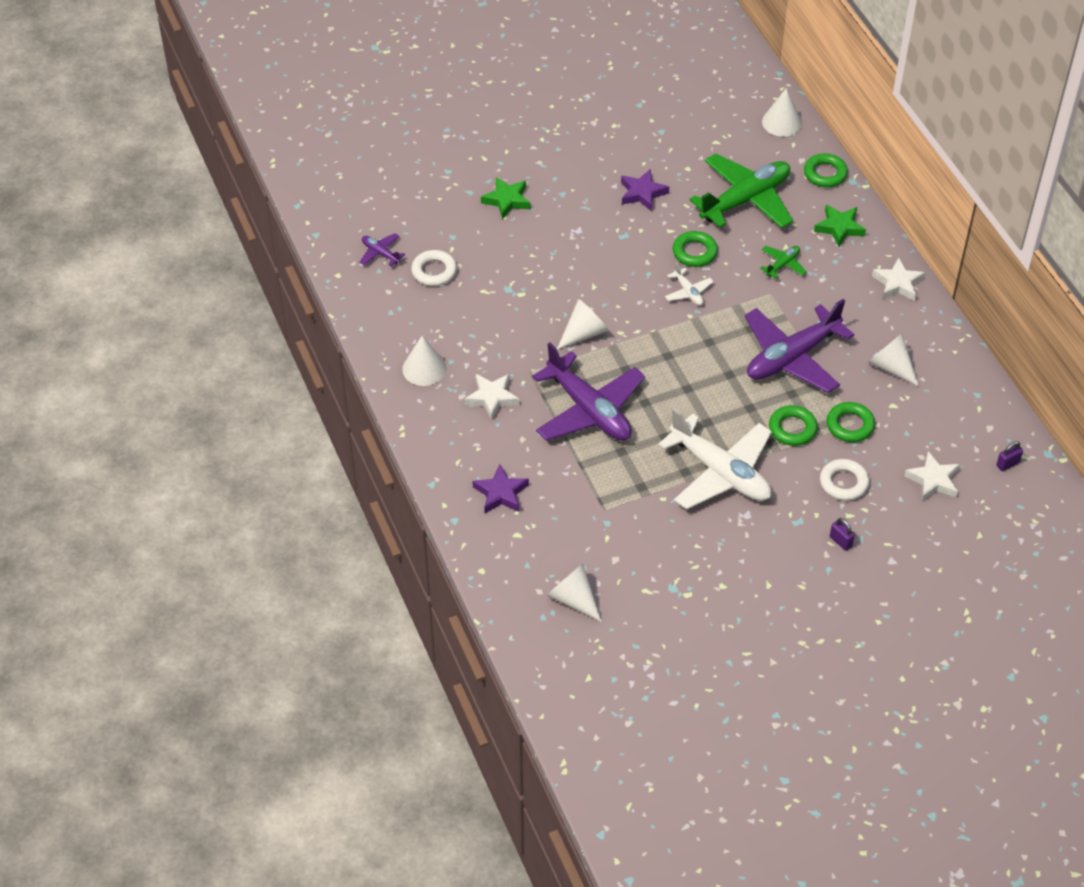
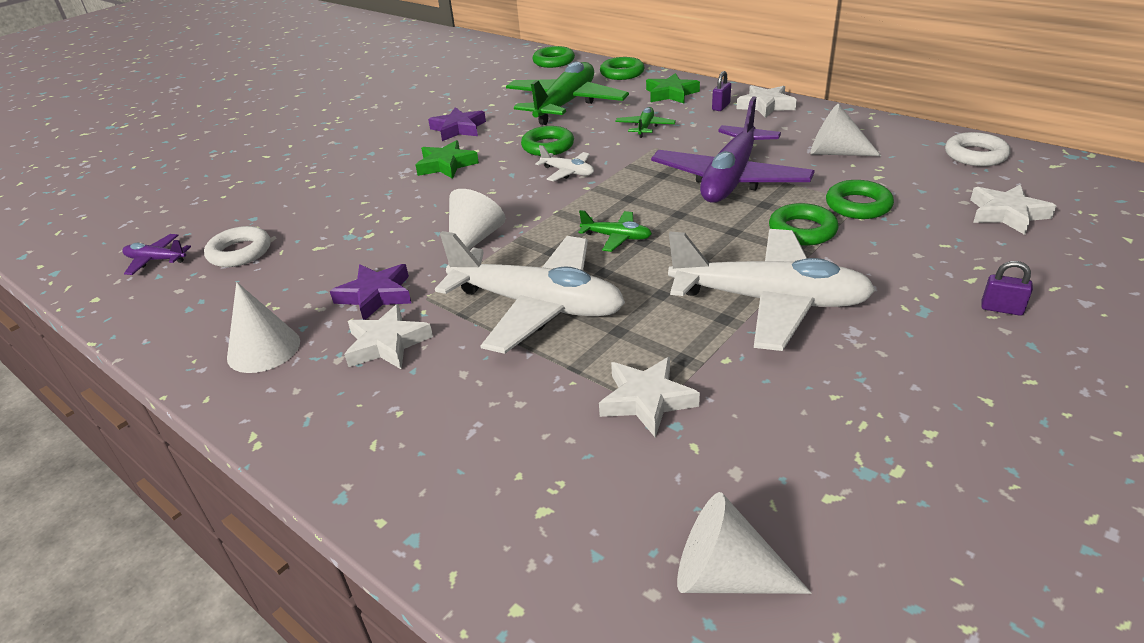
camera: 25 degrees left, 15 degrees down
(501, 493) = (474, 459): purple star -> purple star (376, 295)
(507, 200) = (308, 174): green star -> green star (446, 165)
(589, 410) = (537, 305): purple plane -> white plane
(603, 502) = (647, 400): none -> white star
(674, 376) = (616, 237): none -> green plane
(782, 122) = (553, 61): white cone -> green ring
(843, 483) = (921, 253): white ring -> white ring (975, 155)
(1007, 464) = (1052, 175): purple padlock -> purple padlock (721, 107)

